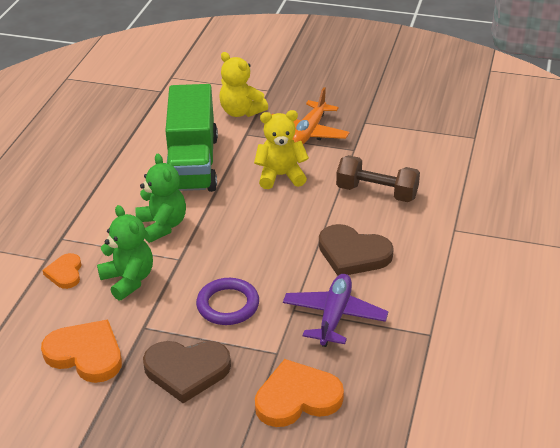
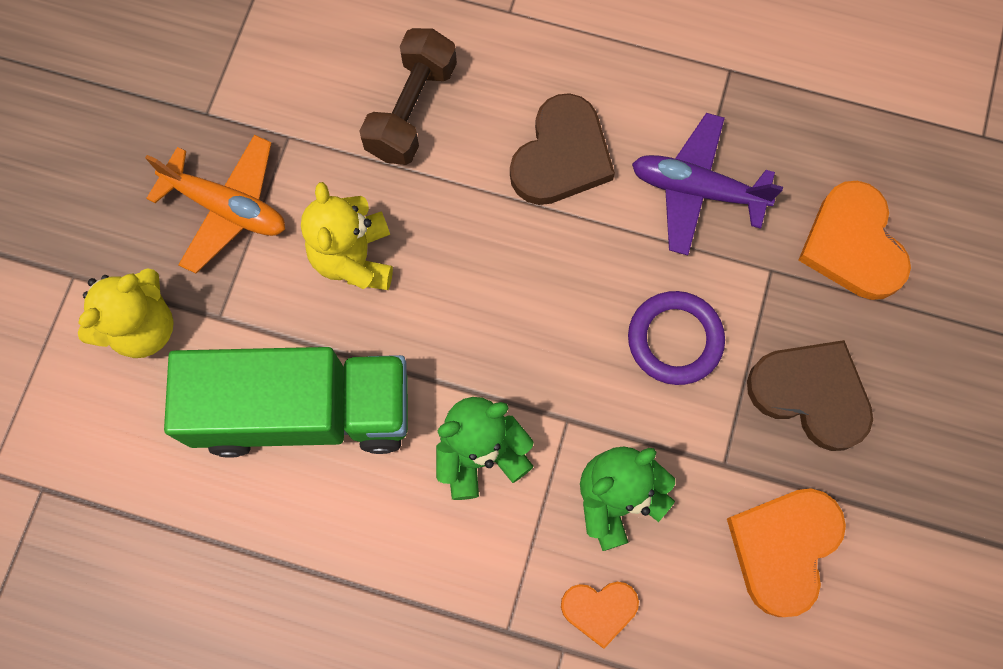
camera: 90 degrees left, 35 degrees up
(186, 371) = (811, 394): brown heart -> brown heart turned 60 degrees counterclockwise

